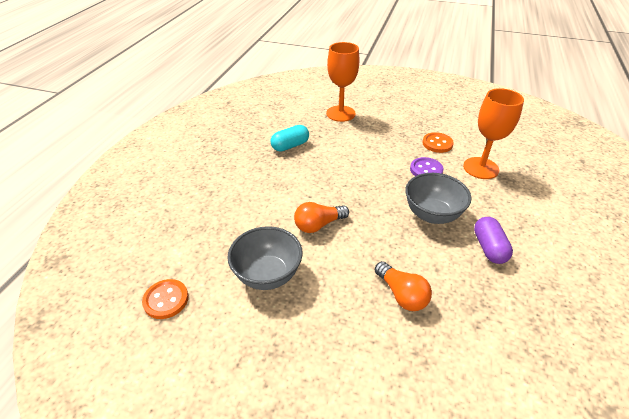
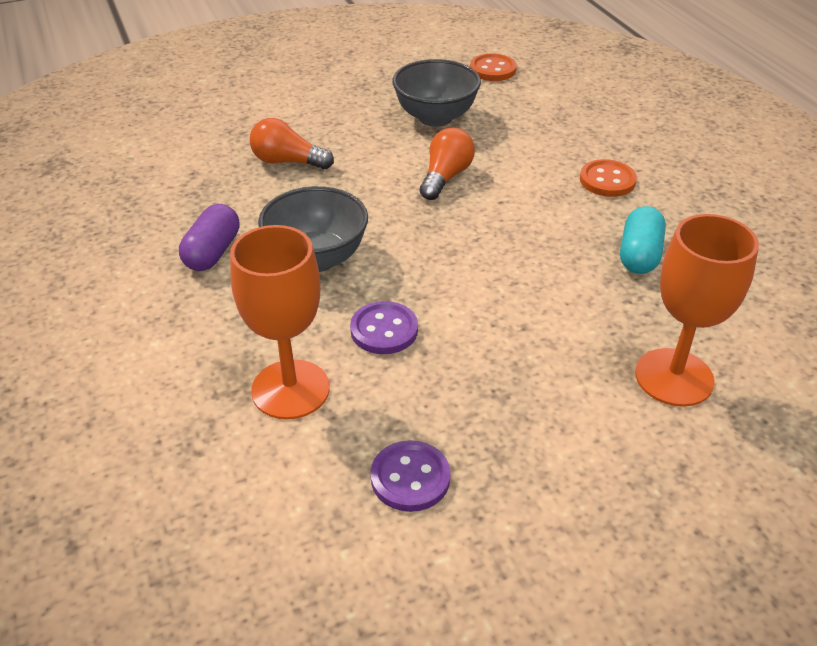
camera: 140 degrees right, 0 degrees up
(437, 144) = (412, 407): orange button -> orange button (607, 180)
(454, 129) = (410, 478): none -> purple button
(489, 248) = (212, 252): purple capsule -> purple capsule turned 60 degrees clockwise

